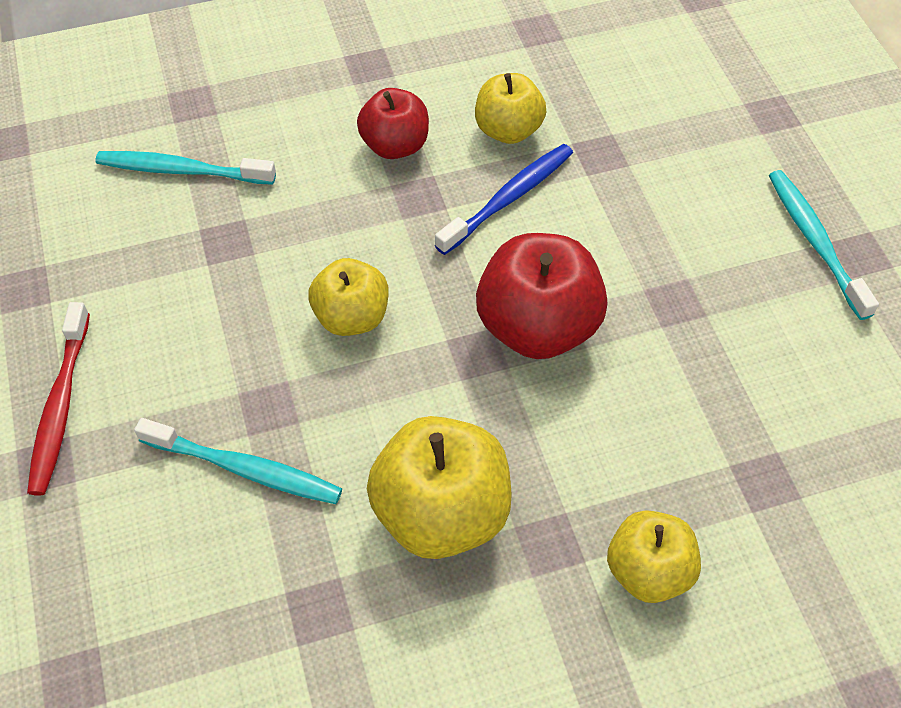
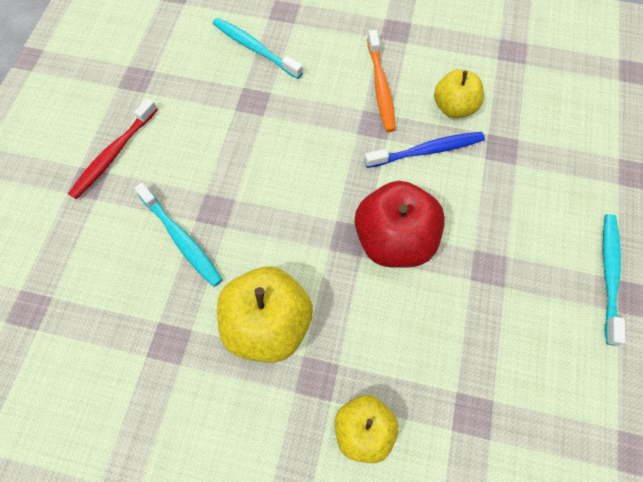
camera: 30 degrees right, 10 degrees up
(352, 317) = (292, 179): yellow apple -> none
(395, 145) = (380, 87): red apple -> orange toothbrush

